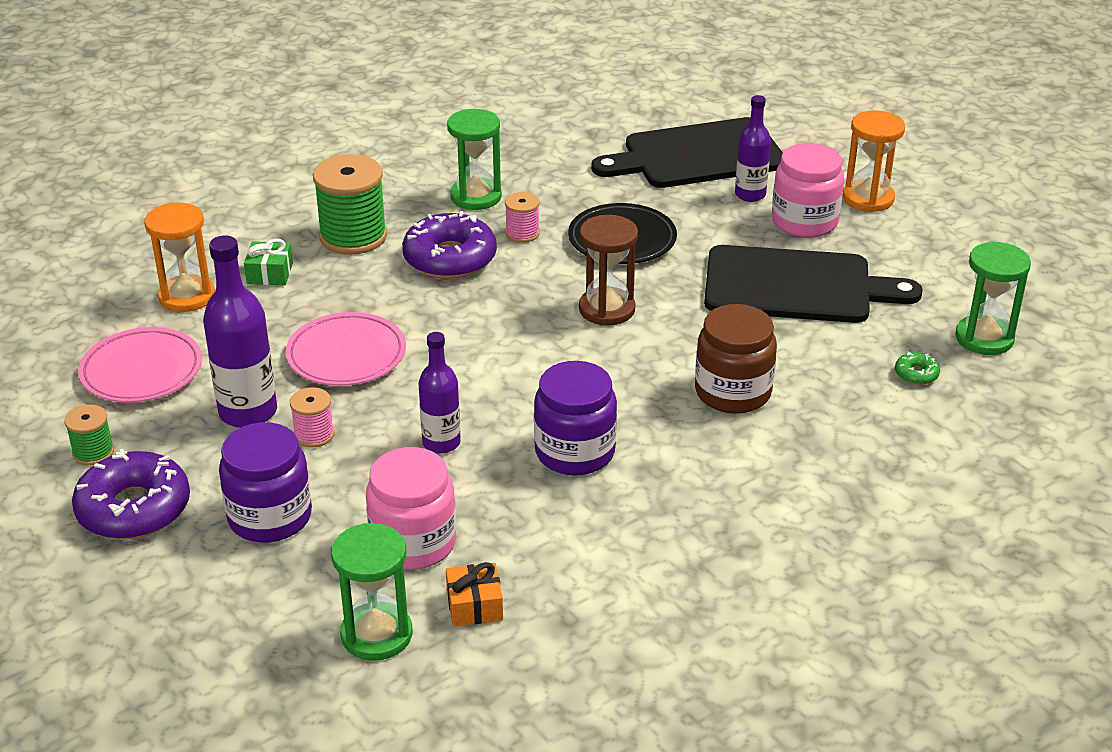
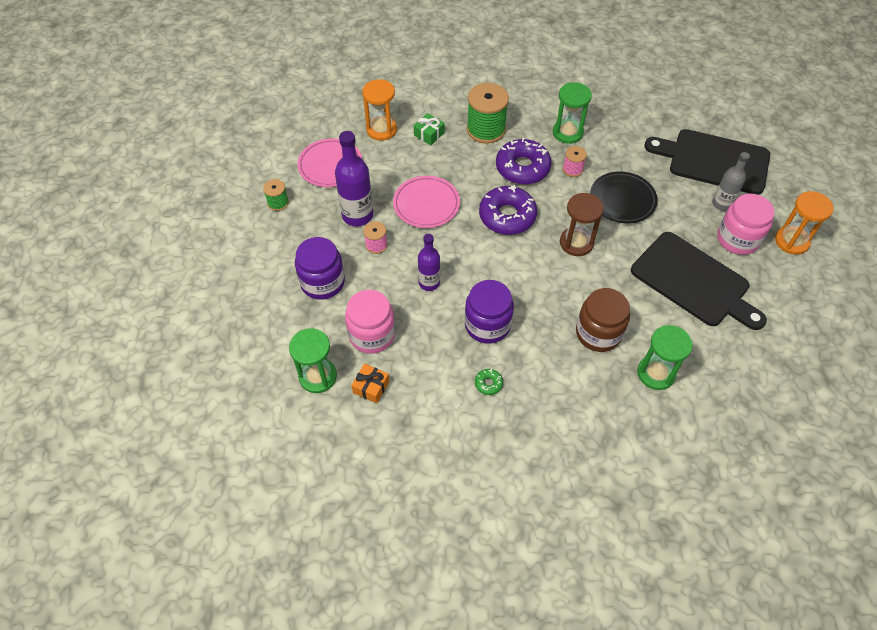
camera: 35 degrees right, 20 degrees up
(134, 509) = (271, 244): purple donut -> purple donut (507, 216)
(750, 195) = (721, 204): purple bottle -> grey bottle
(916, 374) = (711, 378): green donut -> green donut (488, 383)
(984, 338) = (775, 377): green hourglass -> green hourglass (656, 373)

